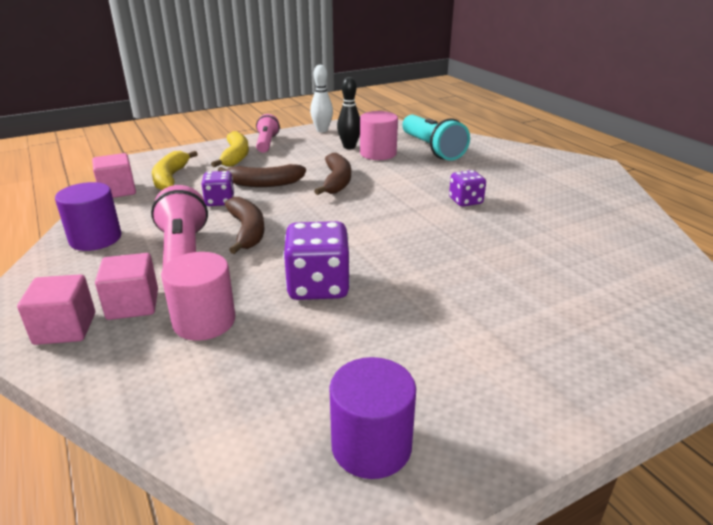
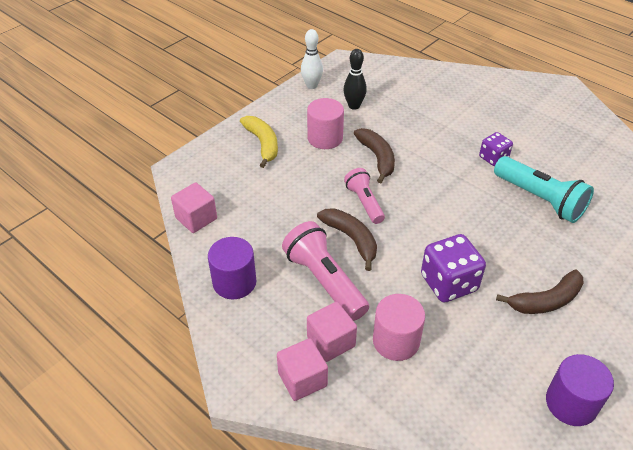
camera: 20 degrees left, 15 degrees up
(171, 178) = (229, 189): yellow banana -> none
(220, 201) = (299, 209): purple dice -> none
(264, 183) = (318, 176): brown banana -> brown banana (545, 300)
(266, 143) = (275, 117): pink flashlight -> pink flashlight (364, 202)
(378, 153) = (385, 110): pink cylinder -> pink cylinder (325, 138)
(432, 149) = (426, 93): turquoise flashlight -> turquoise flashlight (540, 199)

